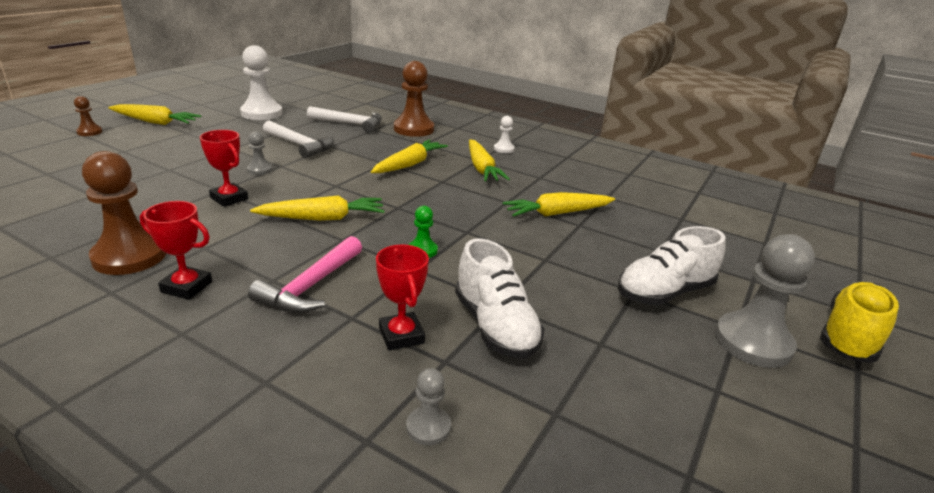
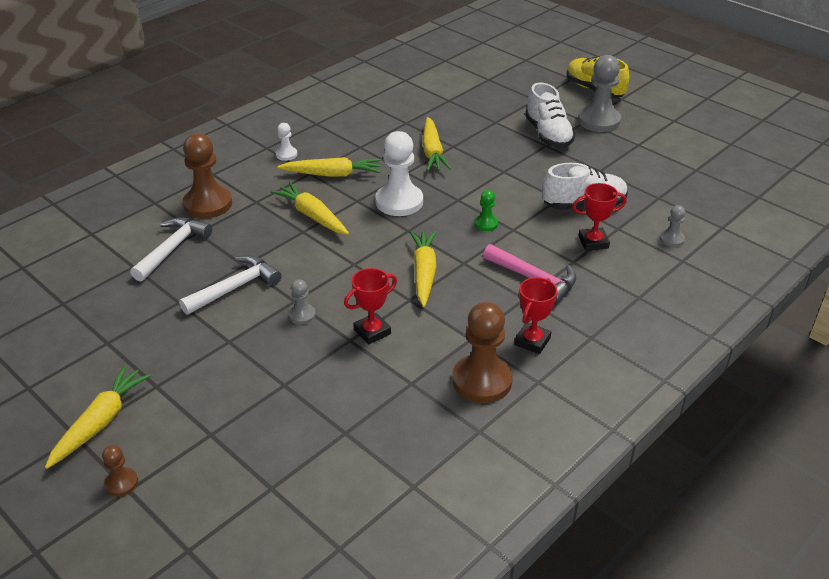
camera: 75 degrees left, 10 degrees up
(261, 113) = (100, 323): white pawn -> white pawn (399, 202)

